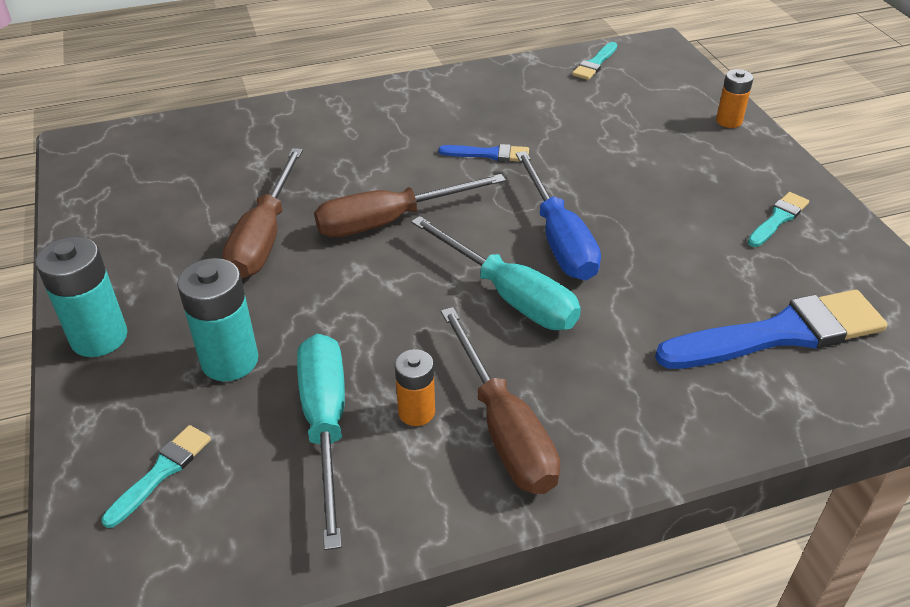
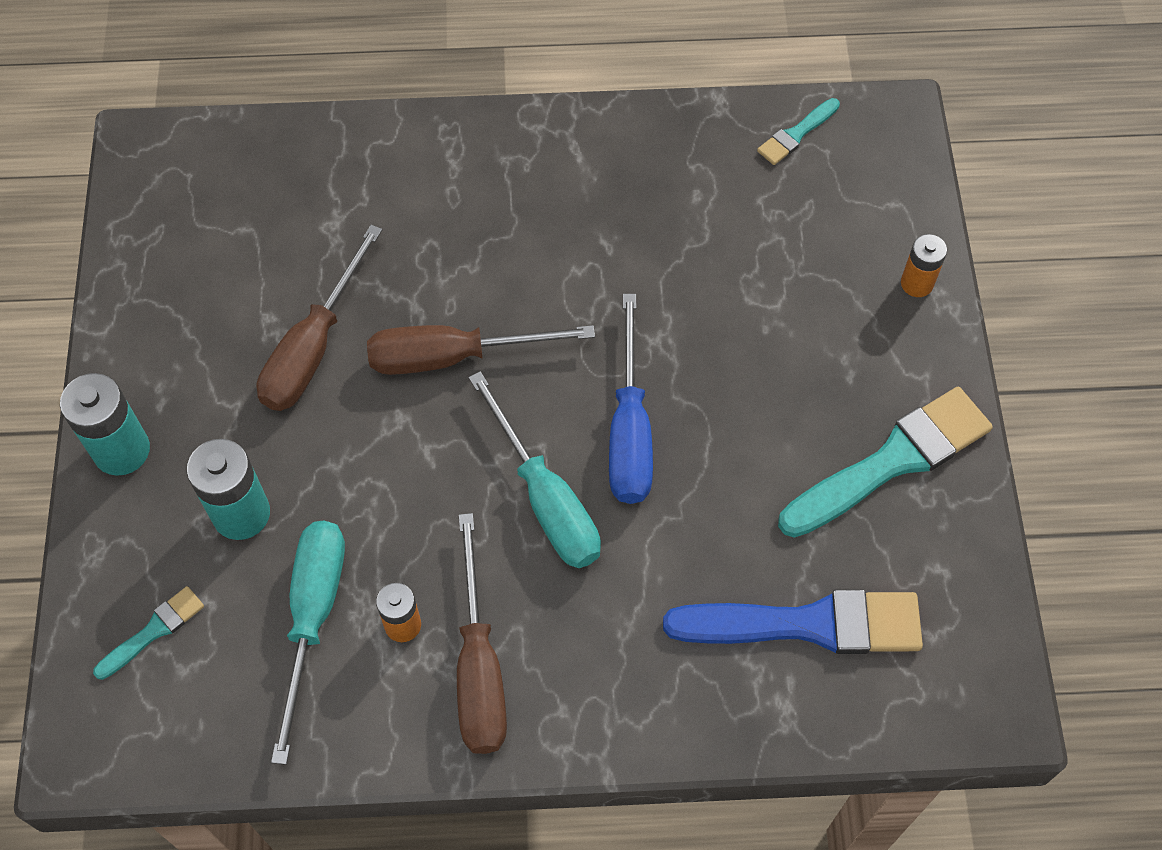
camera: 15 degrees right, 20 degrees up
(489, 154) = (601, 273): blue brush -> none
(778, 219) = (892, 461): turquoise brush -> turquoise brush, size x2.08

